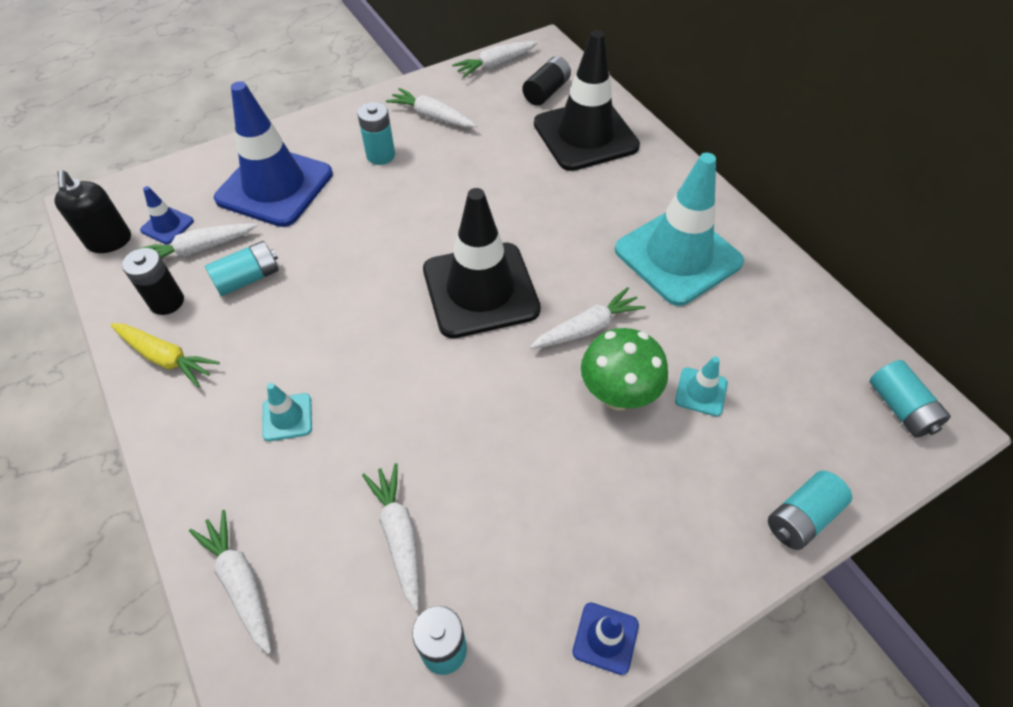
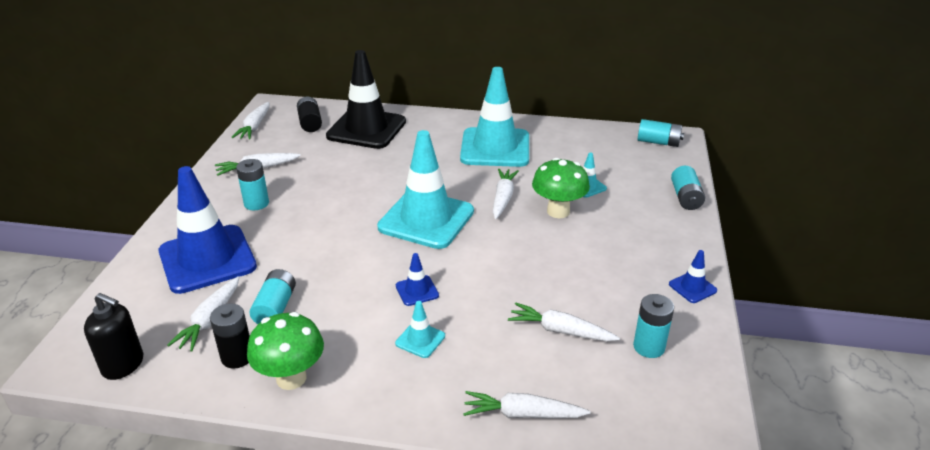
camera: 50 degrees left, 20 degrees down
(166, 358) = (291, 378): yellow carrot -> green mushroom
(167, 226) = (159, 327): blue traffic cone -> blue traffic cone (417, 291)
(480, 290) = (426, 219): black traffic cone -> turquoise traffic cone

